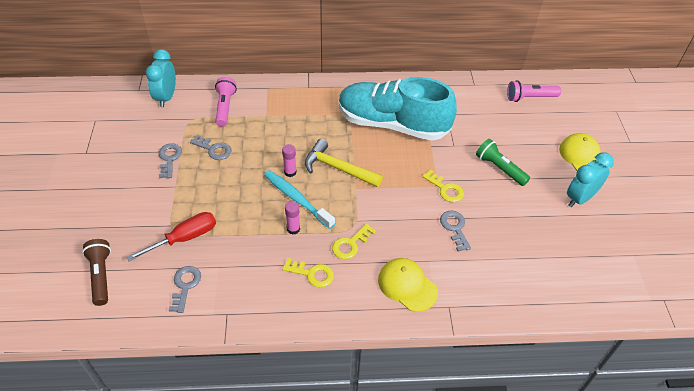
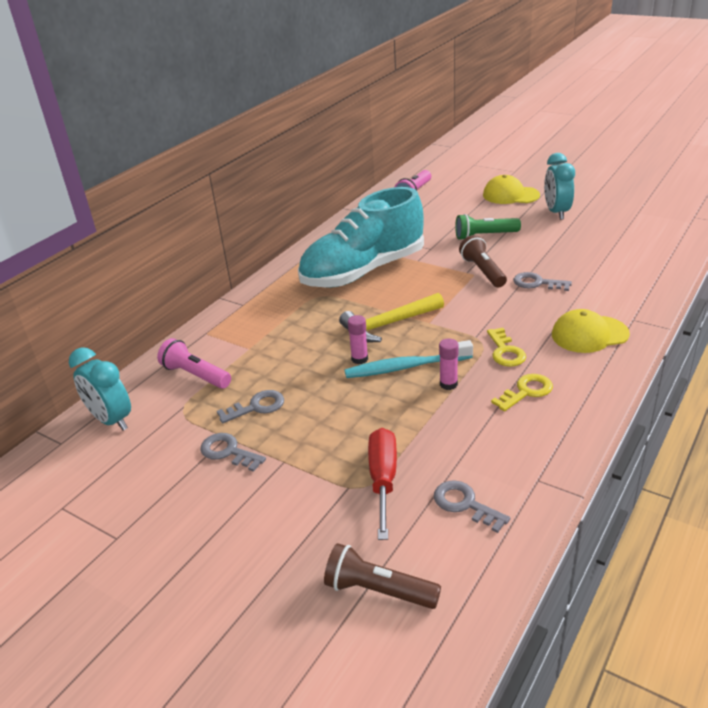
camera: 50 degrees left, 15 degrees down
(445, 189) = (483, 271): yellow key -> brown flashlight

